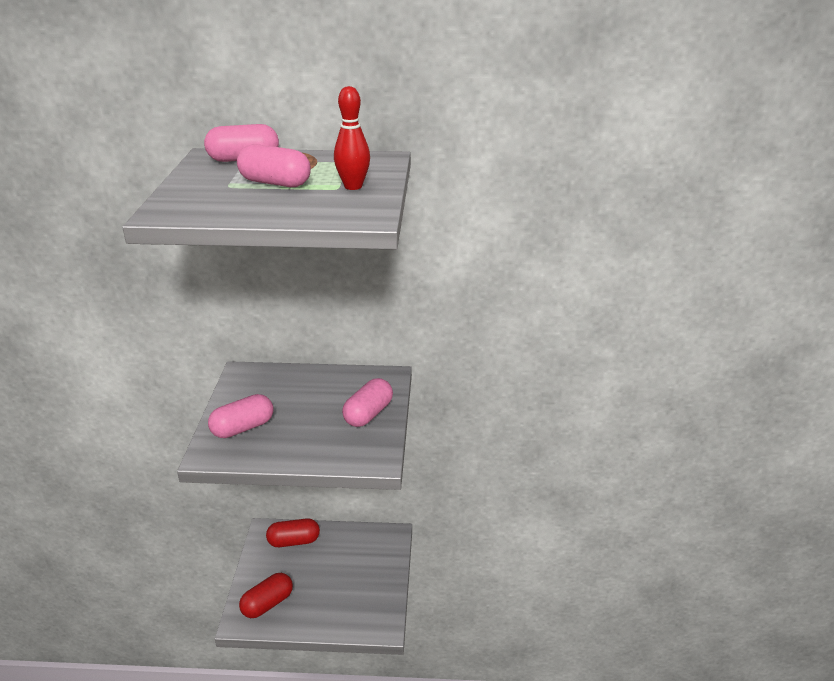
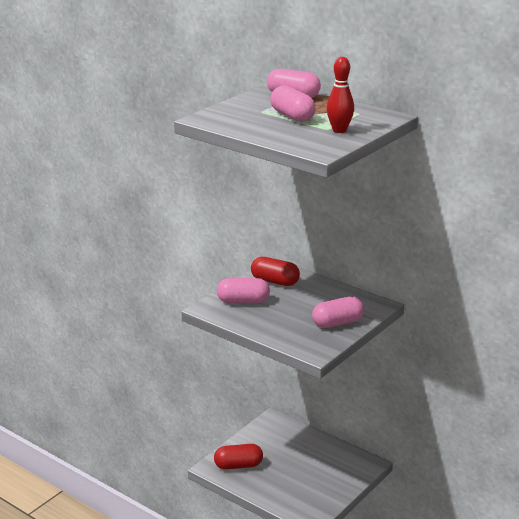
camera: 35 degrees right, 5 degrees down
(294, 541) = (288, 435): red capsule -> red capsule (275, 281)

